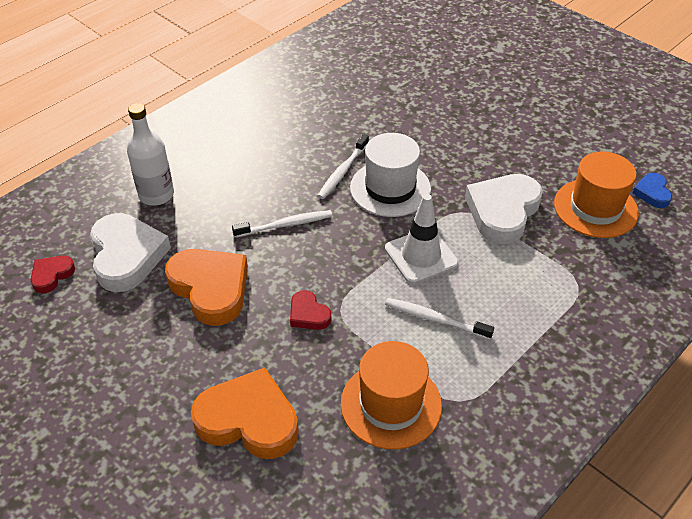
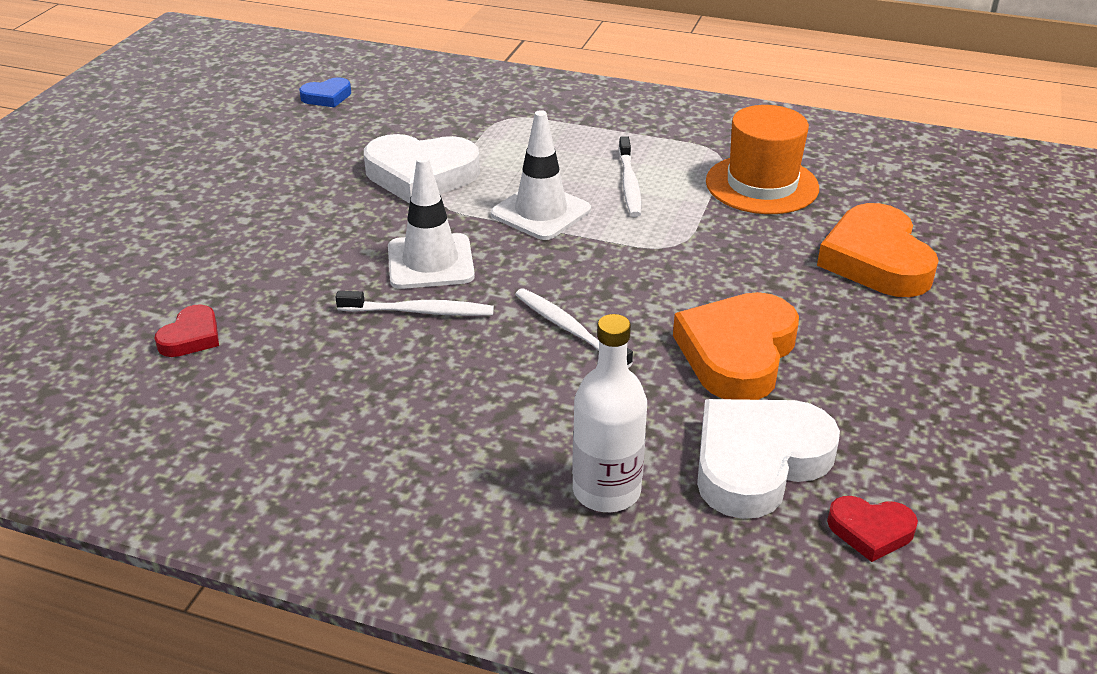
camera: 115 degrees left, 10 degrees down
(308, 314) = (702, 264): red heart -> red heart (191, 337)
(390, 188) = (430, 262): white hat -> white traffic cone
(595, 208) = (375, 123): orange hat -> none

